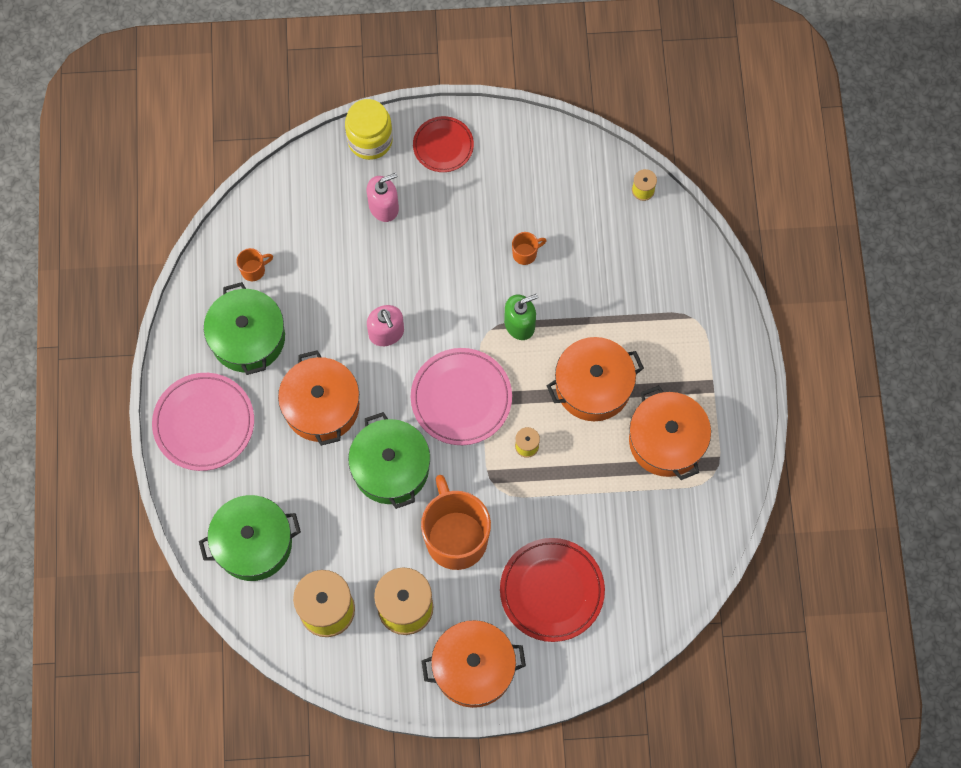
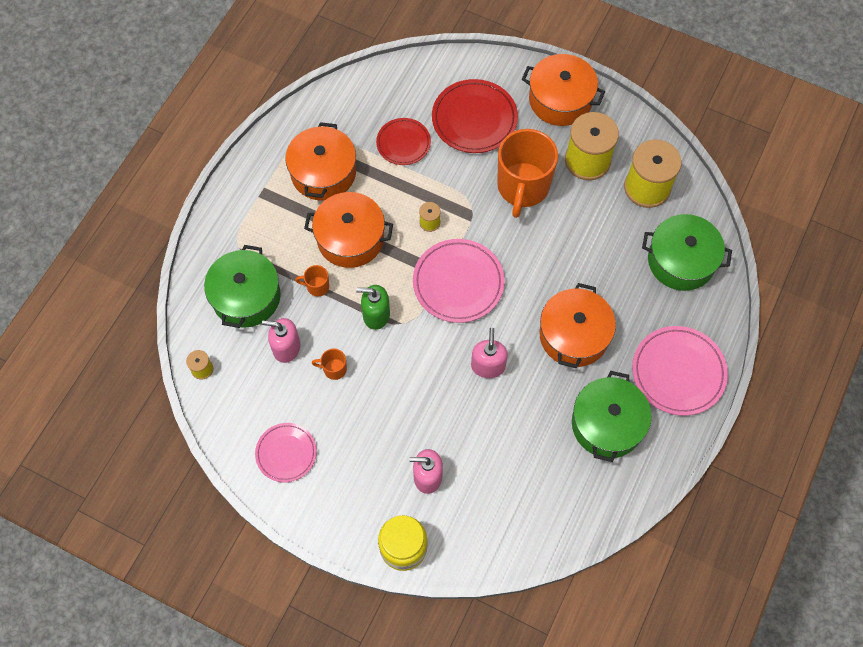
camera: 150 degrees left, 5 degrees down
(254, 270) = (572, 482): orange mug -> orange mug (317, 286)
(391, 467) = (544, 260): green pot -> green pot (246, 297)
(443, 146) = (342, 504): red plate -> red plate (403, 143)
(518, 161) = (286, 453): none -> pink plate
(581, 249) = (286, 347): none -> pink soap dispenser

